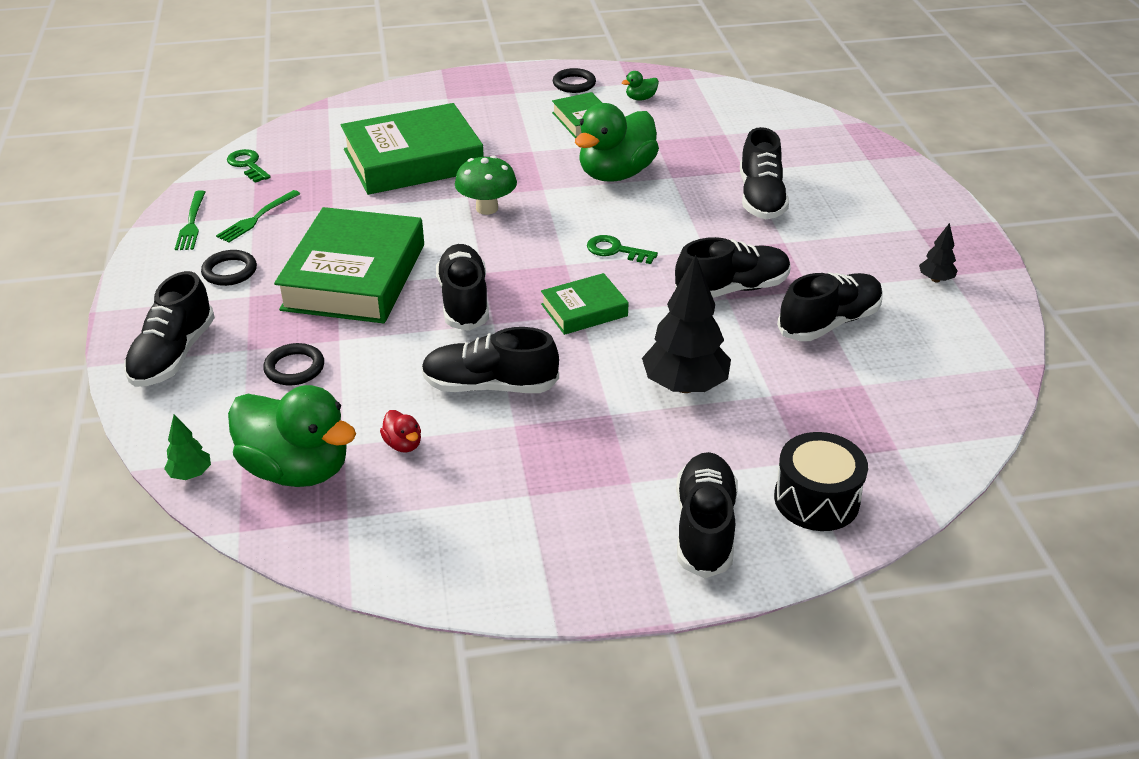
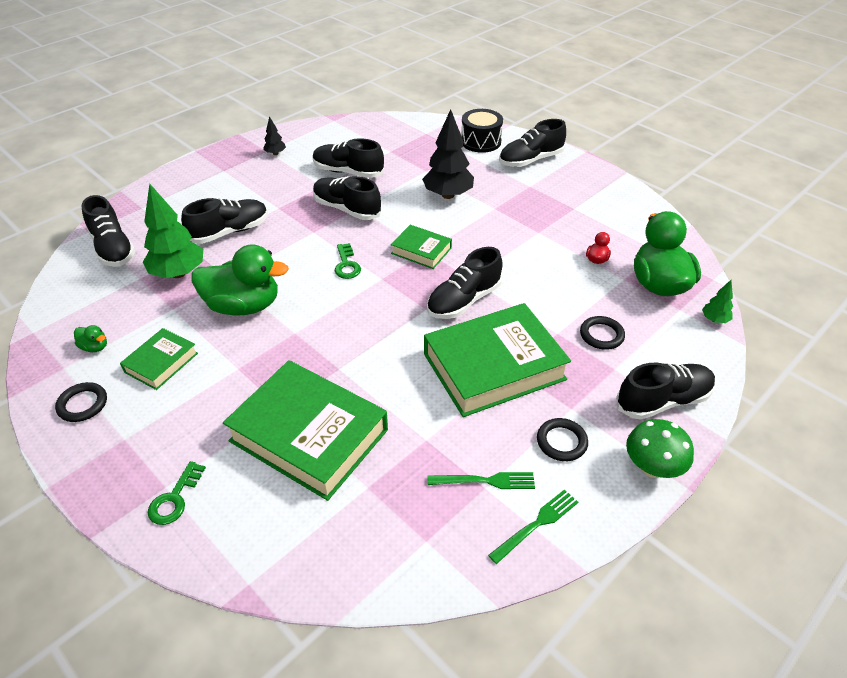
camera: 125 degrees left, 5 degrees up
(247, 165) = (414, 563): green key -> green key (174, 499)
(487, 208) = (347, 348): green mushroom -> green mushroom (652, 468)
(490, 386) = (522, 253): black shoe -> black shoe (113, 249)
(710, 154) = (178, 273): none -> green tree

